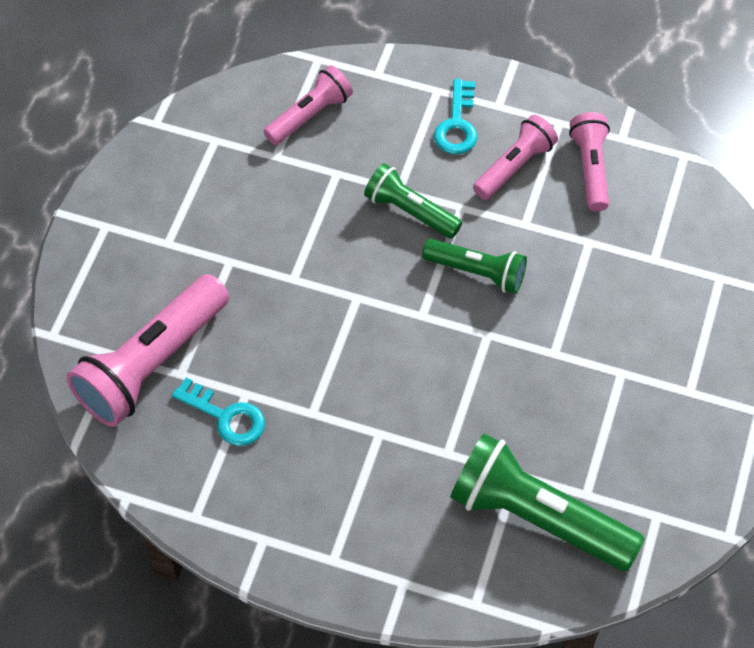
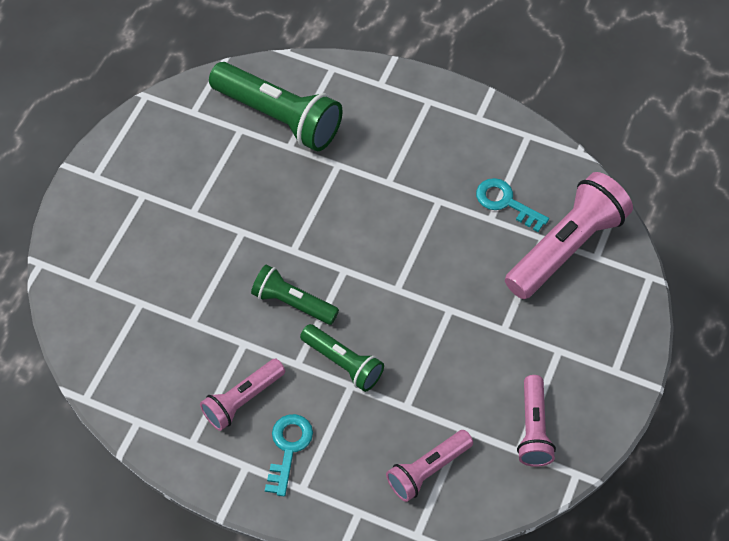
camera: 175 degrees left, 0 degrees up
(590, 168) = (174, 392): pink flashlight -> pink flashlight (533, 429)

